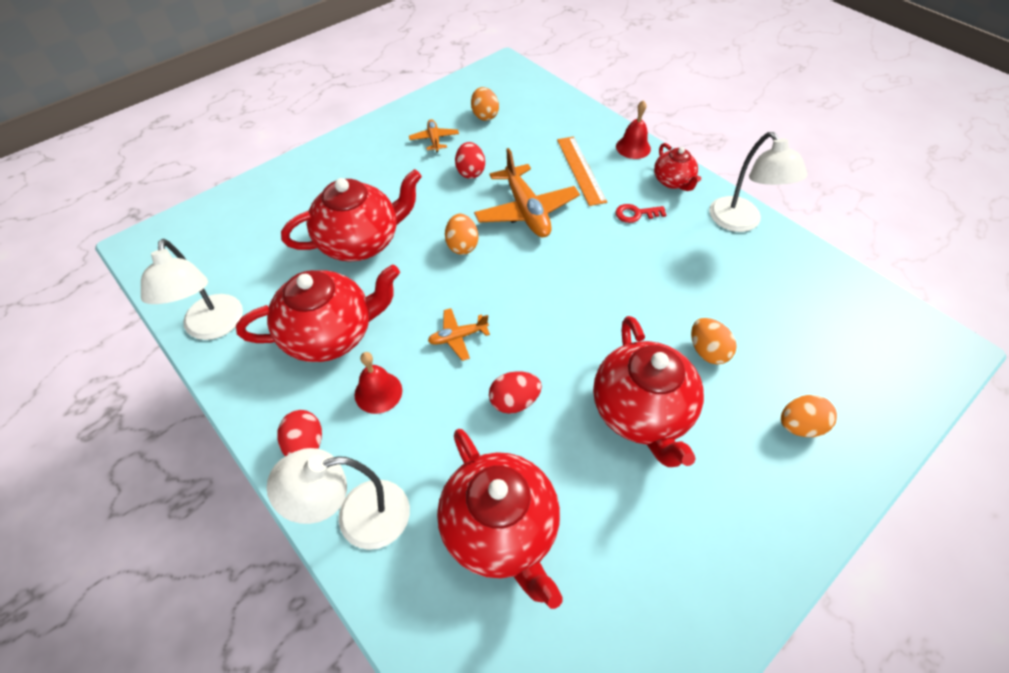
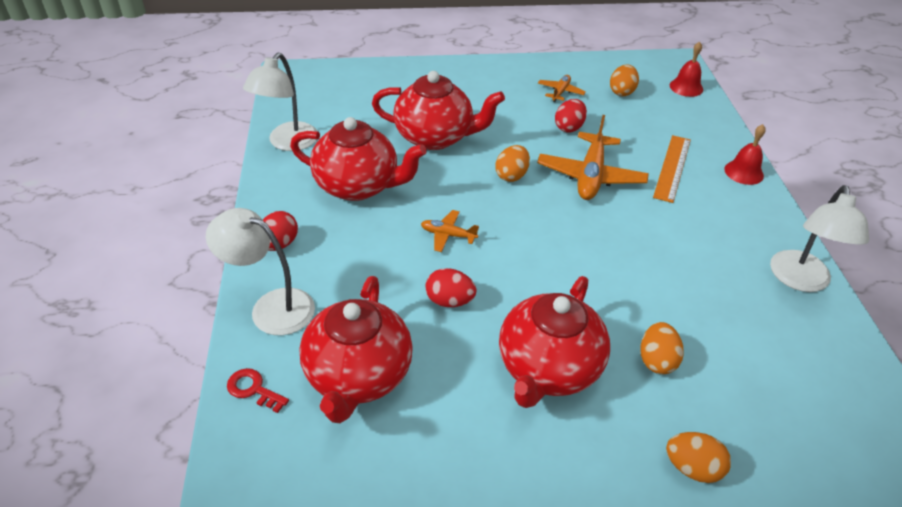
camera: 35 degrees right, 10 degrees down
(378, 392) = (356, 239): red bell -> red bell (686, 87)
(636, 214) = (693, 224): red key -> red key (253, 389)
(673, 182) = (758, 216): red teapot -> none

